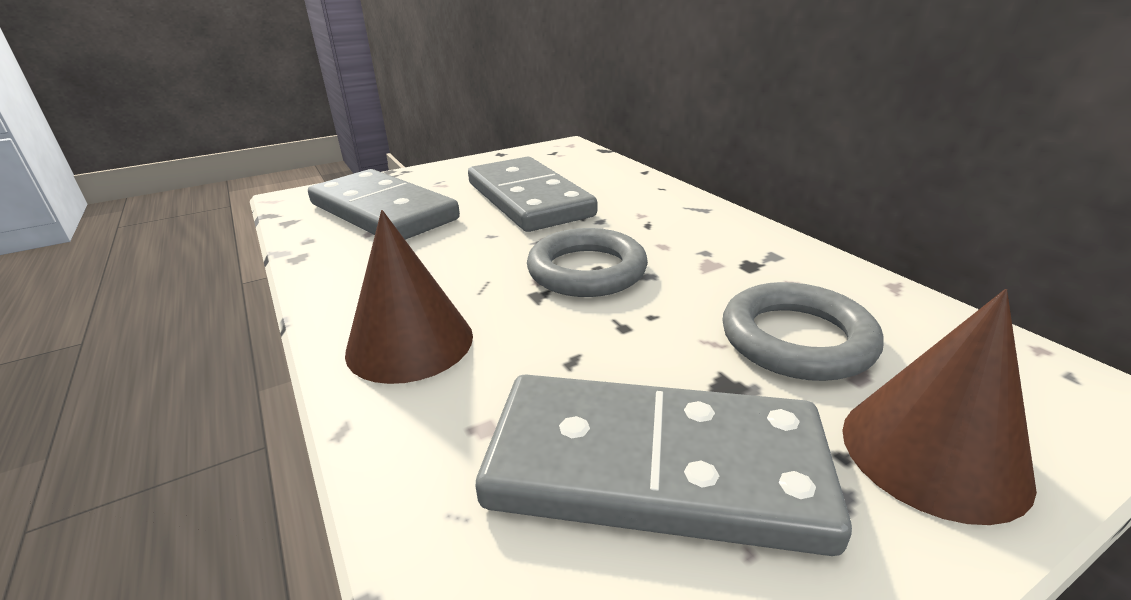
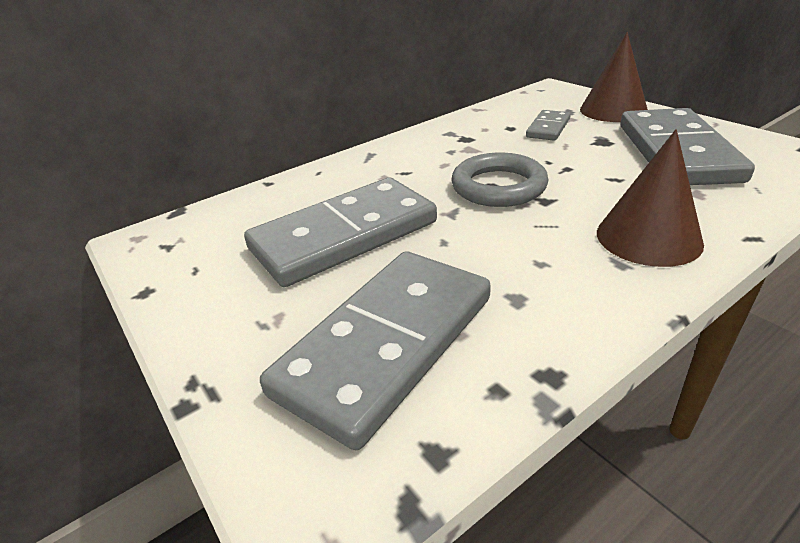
camera: 95 degrees left, 5 degrees up
(796, 339) = (548, 128): grey ring -> grey domino

